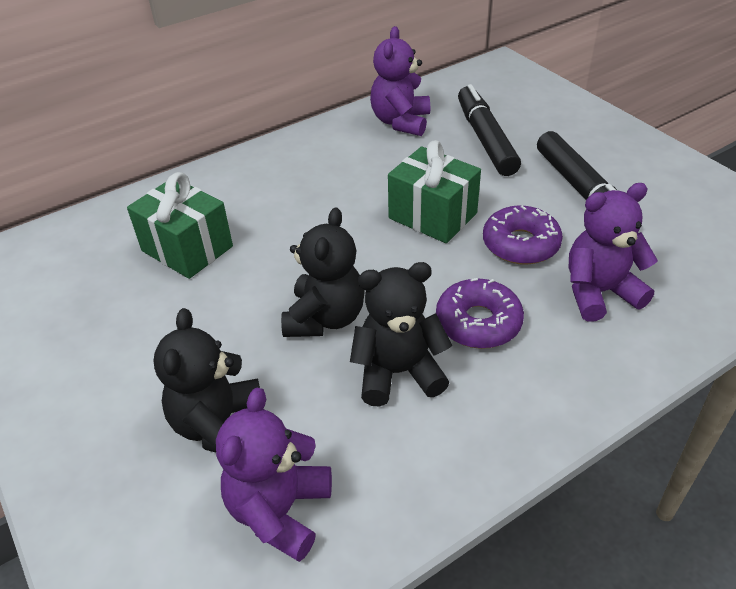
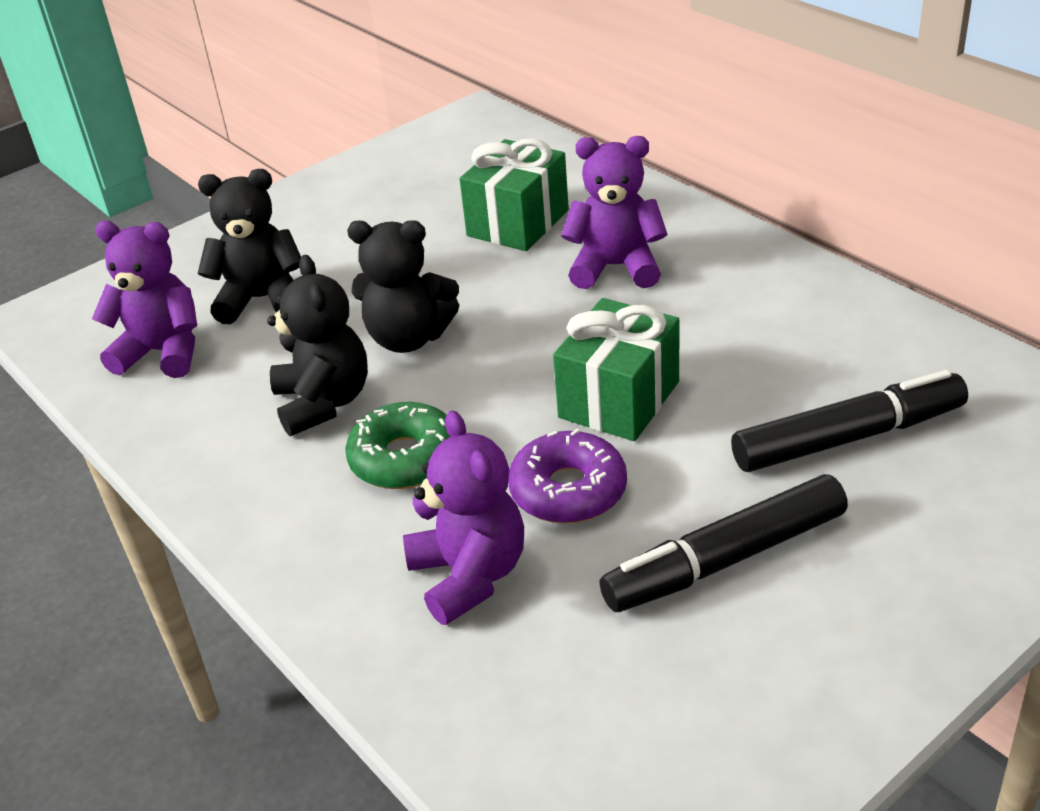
camera: 85 degrees right, 5 degrees down
(401, 122) = (863, 341): purple teddy bear -> purple teddy bear (615, 267)
(478, 322) = (405, 459): purple donut -> green donut

